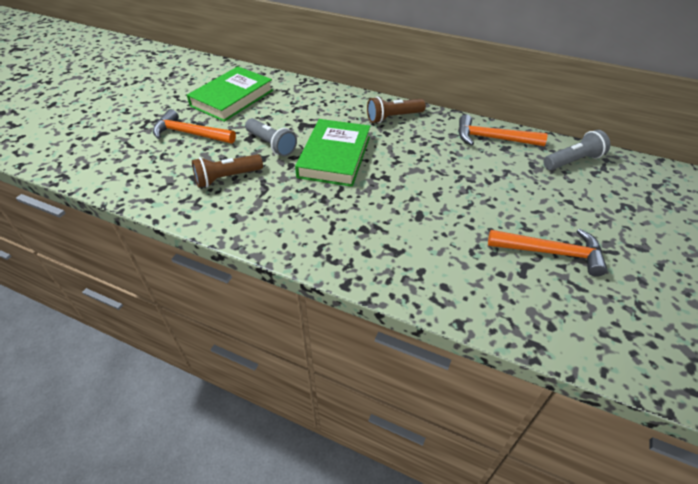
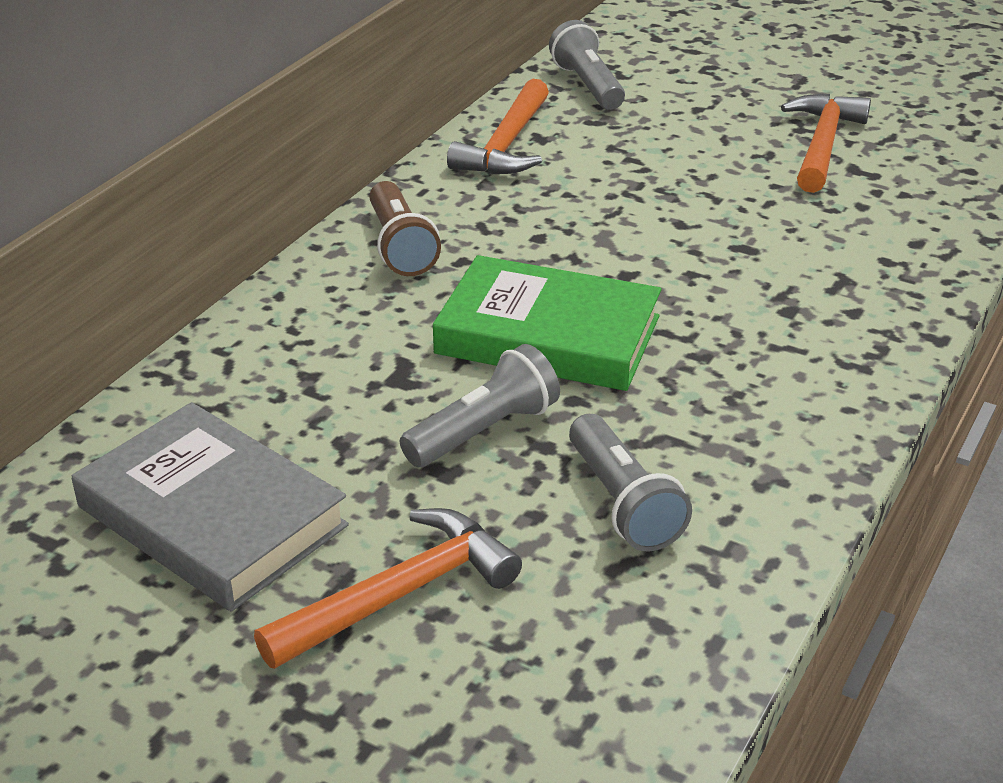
camera: 85 degrees left, 10 degrees down
(190, 134) = (400, 594): orange hammer -> orange hammer turned 150 degrees counterclockwise
(227, 178) = (623, 503): brown flashlight -> grey flashlight
(232, 98) = (212, 516): green book -> grey book

